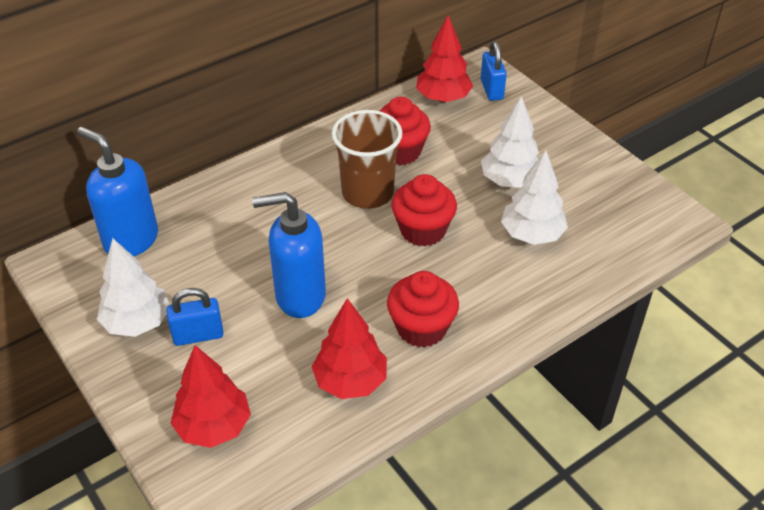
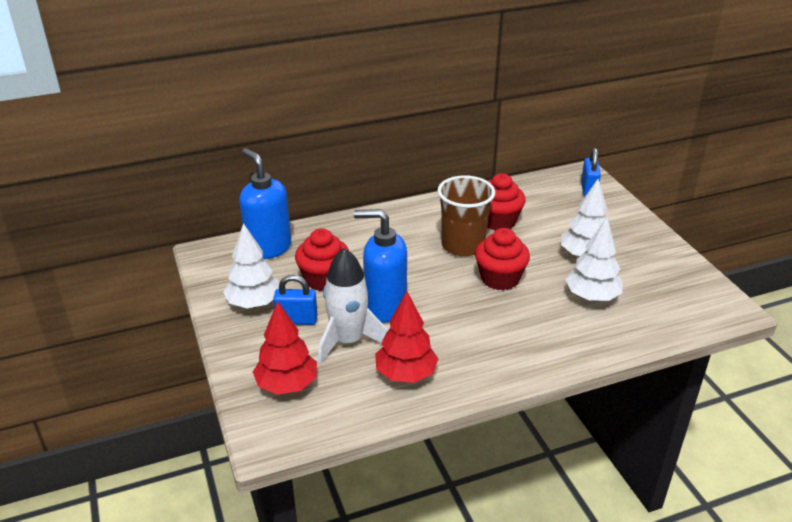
camera: 15 degrees right, 10 degrees down
(269, 350) = (348, 340): none -> white rocket
(421, 328) = (476, 347): red cupcake -> red cupcake (324, 279)
(443, 98) = (545, 190): red tree -> none

